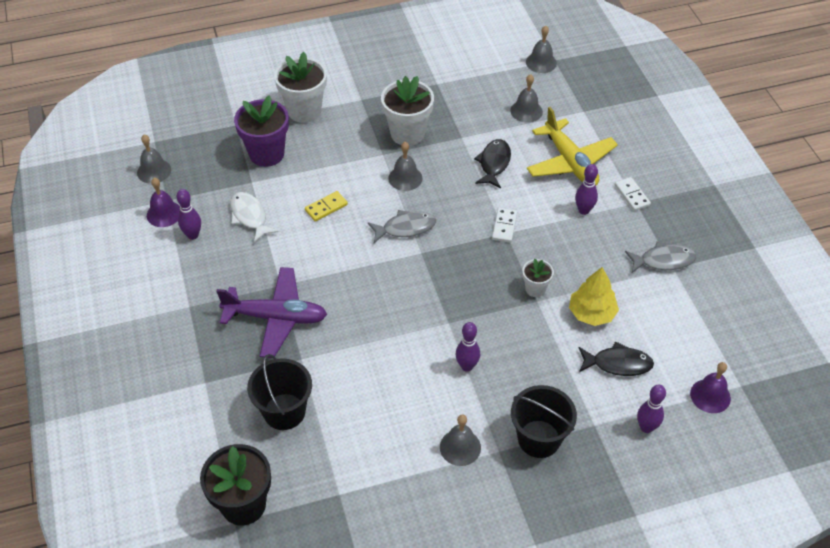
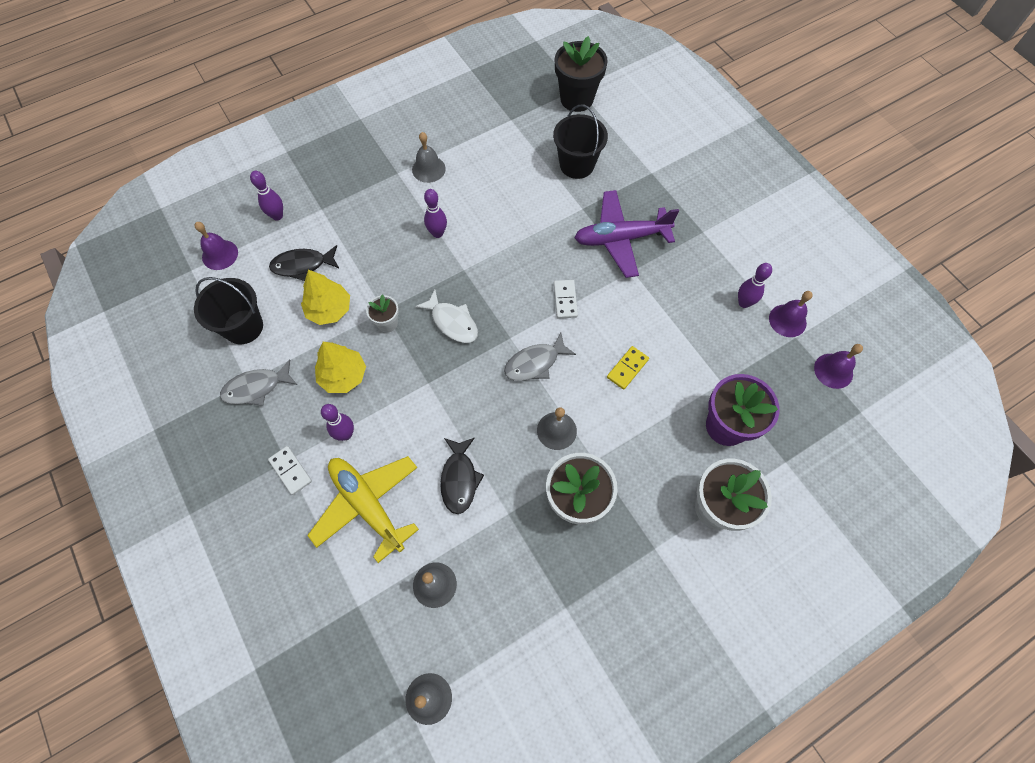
camera: 165 degrees right, 15 degrees up
(154, 171) = (833, 370): grey bell -> purple bell
(249, 216) = (700, 338): white fish -> white fish (452, 322)
(504, 226) = (431, 390): white domino -> white domino (565, 300)
(539, 439) = (366, 188): black bucket -> black bucket (243, 327)
(582, 254) = (343, 376): none -> yellow tree

